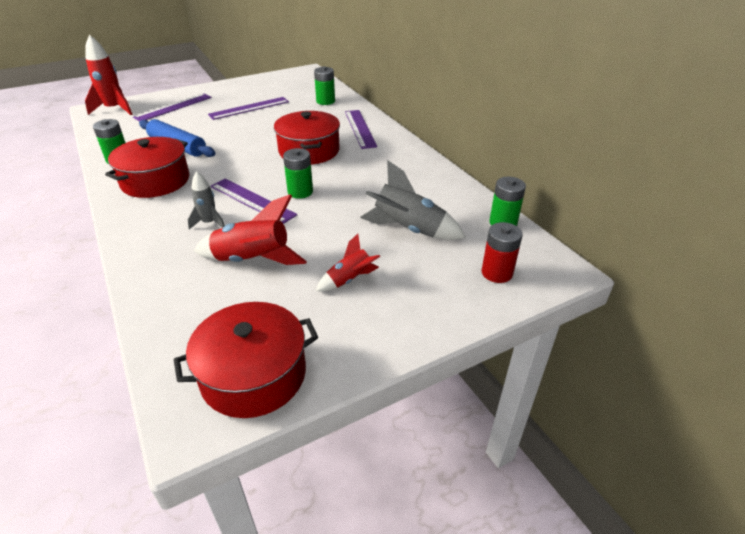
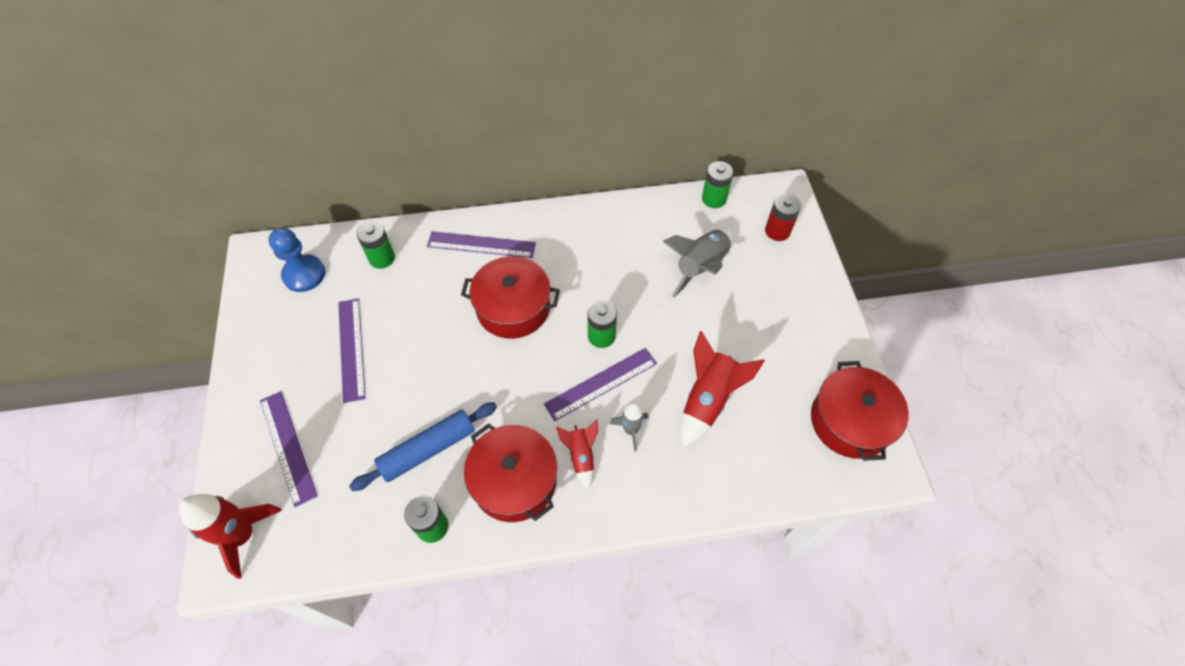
camera: 70 degrees left, 20 degrees up
(299, 85) = (304, 274): none -> blue pawn
(349, 280) = (758, 331): red rocket -> red rocket (581, 456)

